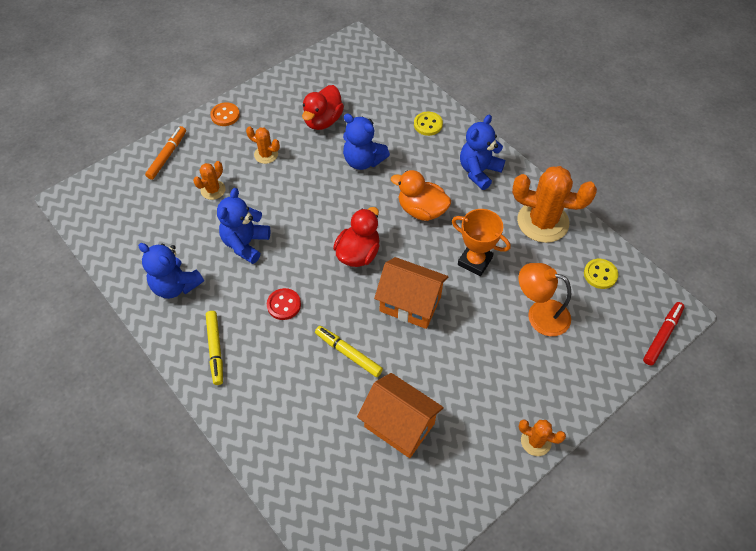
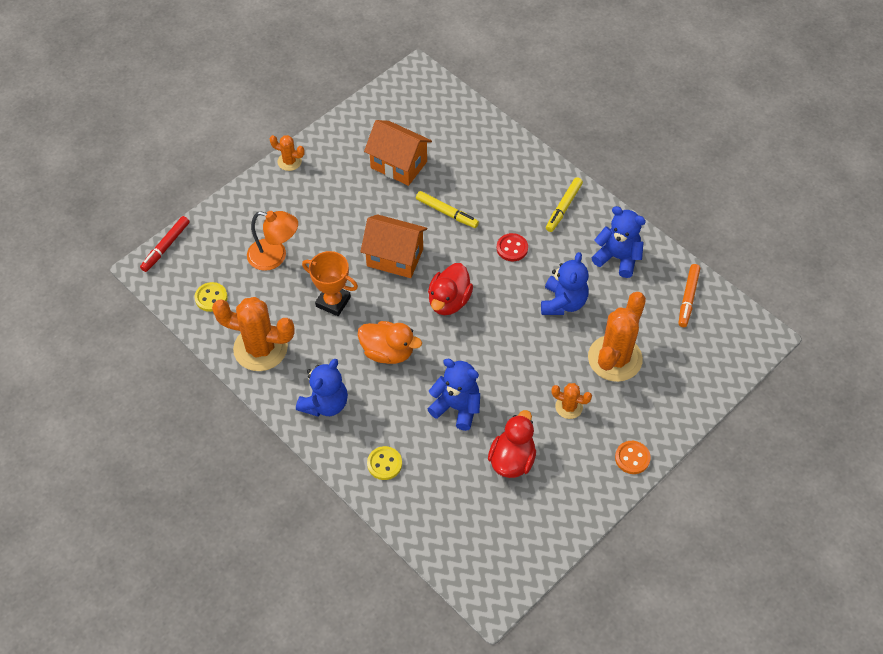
camera: 175 degrees right, 0 degrees up
(167, 156) = (680, 397): orange marker -> orange marker (688, 298)
(213, 190) = (615, 358): orange cactus -> orange cactus, size x2.02
(215, 349) = (563, 207): yellow marker -> yellow marker turned 135 degrees counterclockwise

